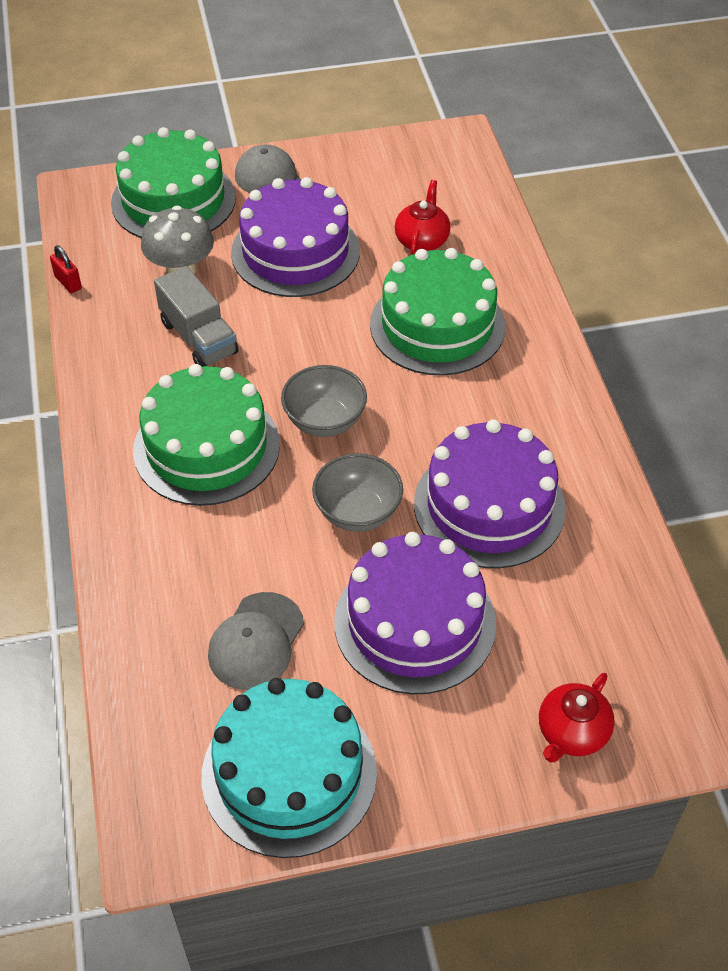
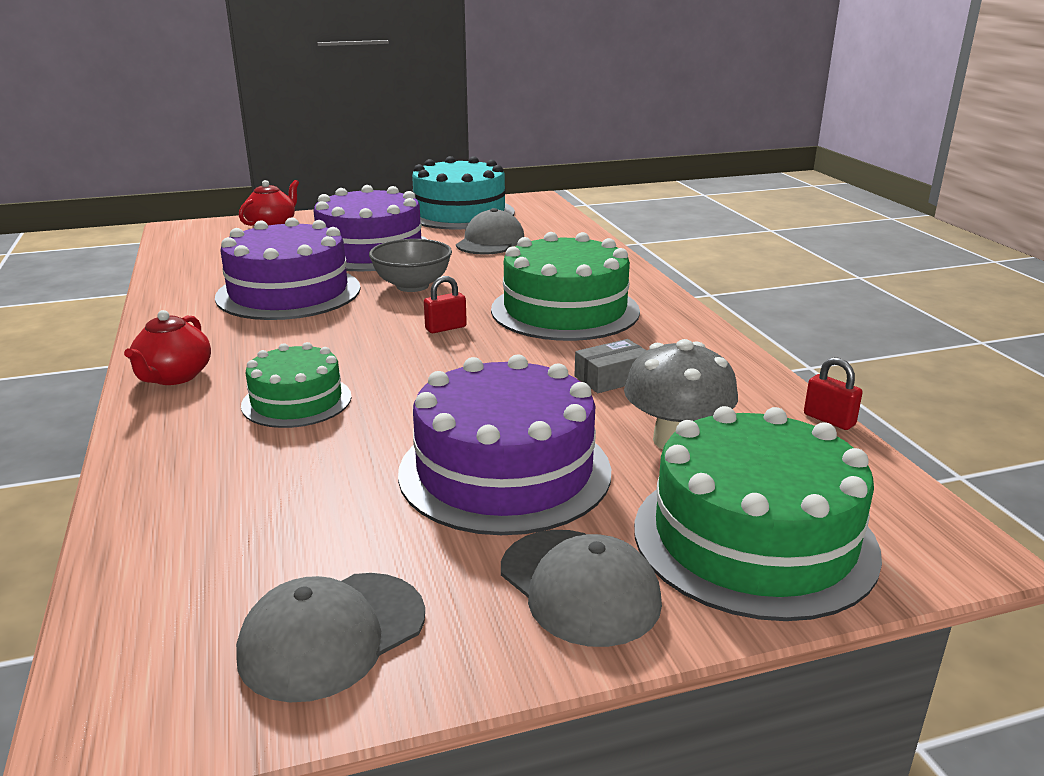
camera: 175 degrees right, 25 degrees down
(199, 338) = (612, 378): grey truck -> grey box
(324, 421) = (446, 328): grey bowl -> red padlock
(384, 166) = (332, 635): none -> grey cap
(422, 240) = (288, 497): red teapot -> red teapot (174, 377)
(437, 325) = (296, 401): green cake -> green cake, size x0.58

